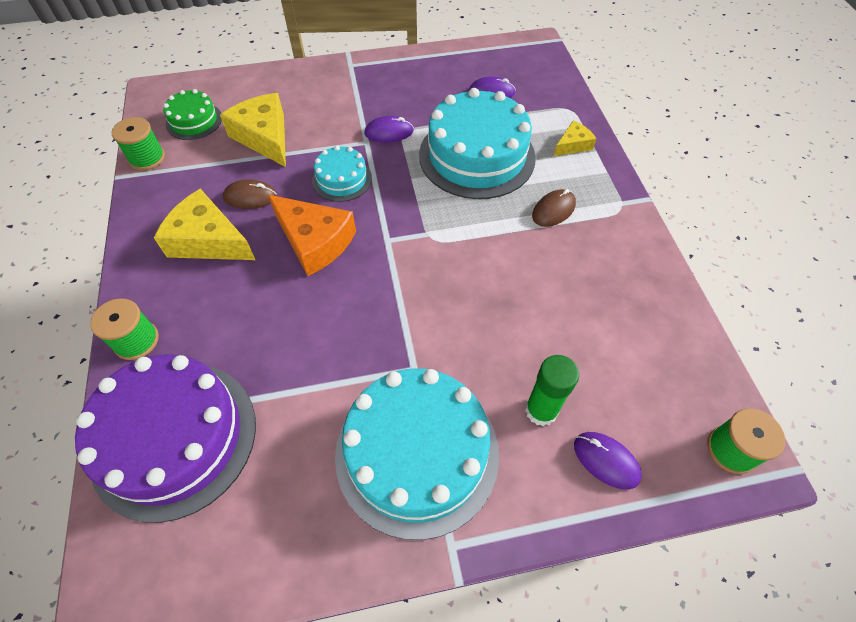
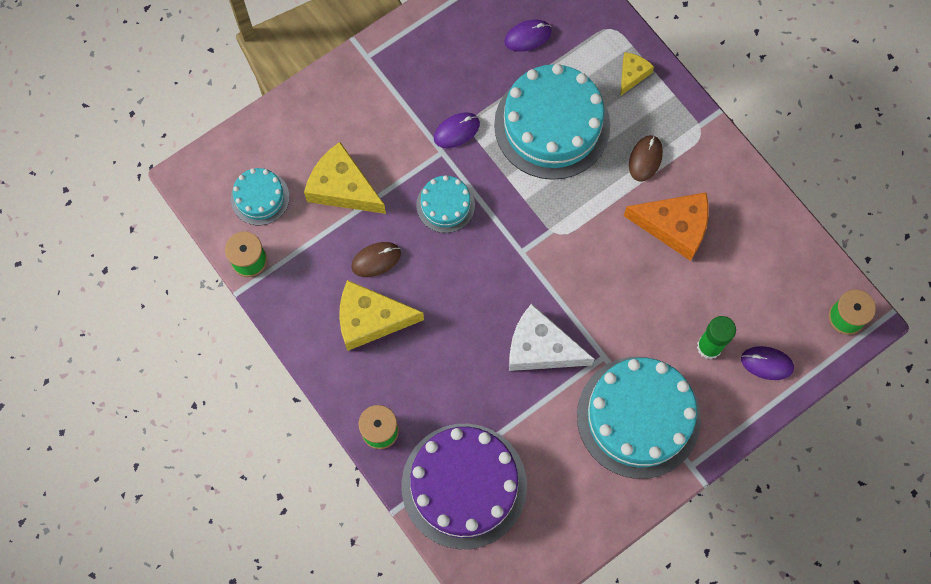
camera: 25 degrees left, 15 degrees up
(194, 121) = (260, 197): green cake -> turquoise cake
(315, 241) = (462, 280): orange cheese -> orange cheese (674, 226)
(351, 332) = (541, 348): none -> white cheese

